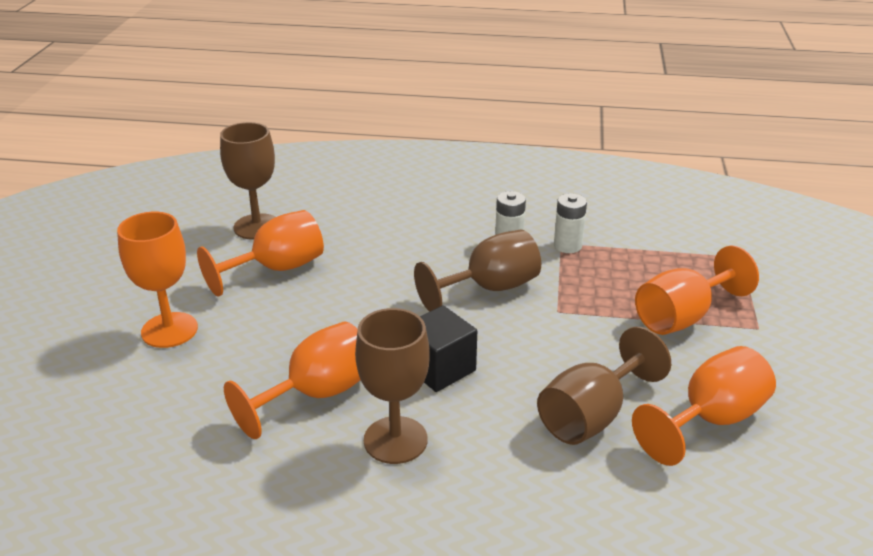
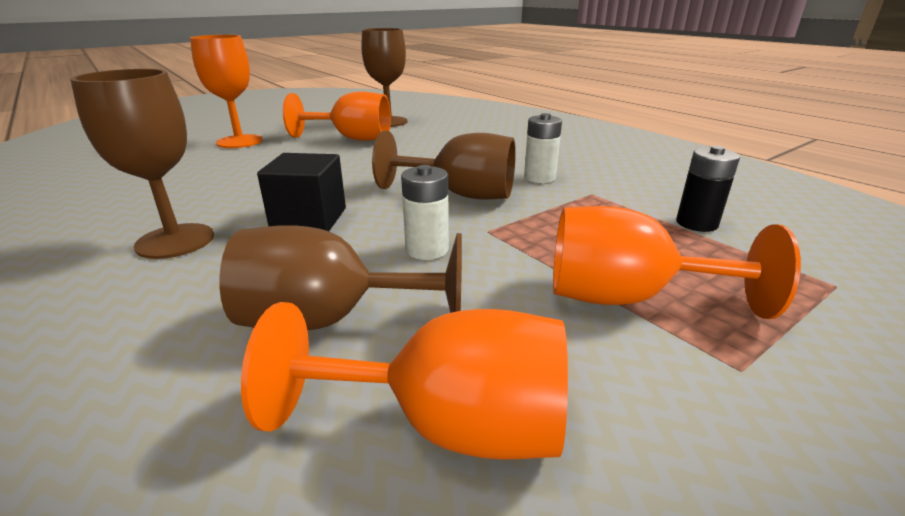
camera: 45 degrees right, 5 degrees down
(317, 394) = (214, 195): orange goblet -> none
(567, 246) = (594, 197): white battery -> white battery (427, 249)
(645, 242) = (696, 223): none -> black battery

